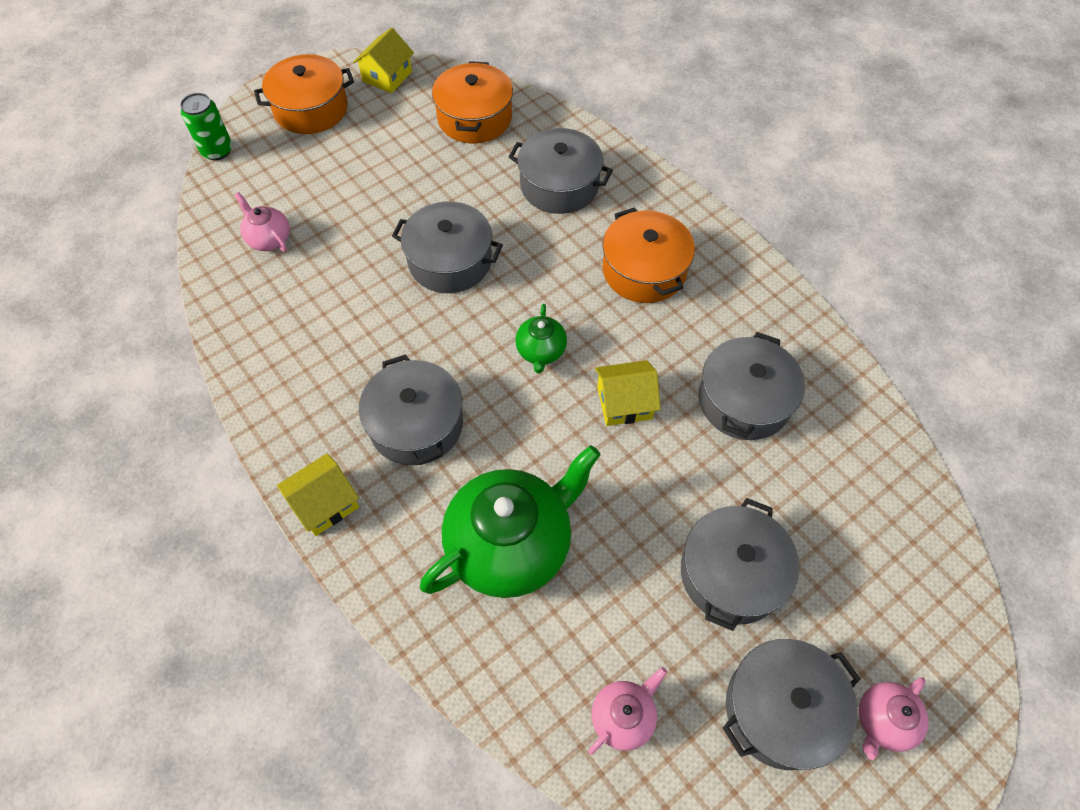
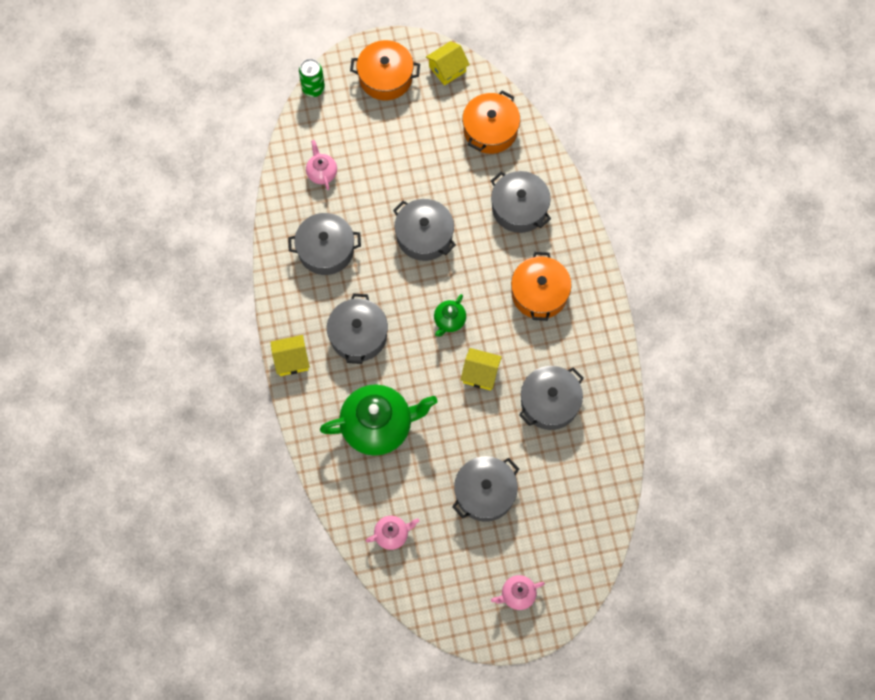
camera: 25 degrees right, 10 degrees up
(780, 709) = (470, 566): grey pot -> grey pot (326, 250)

